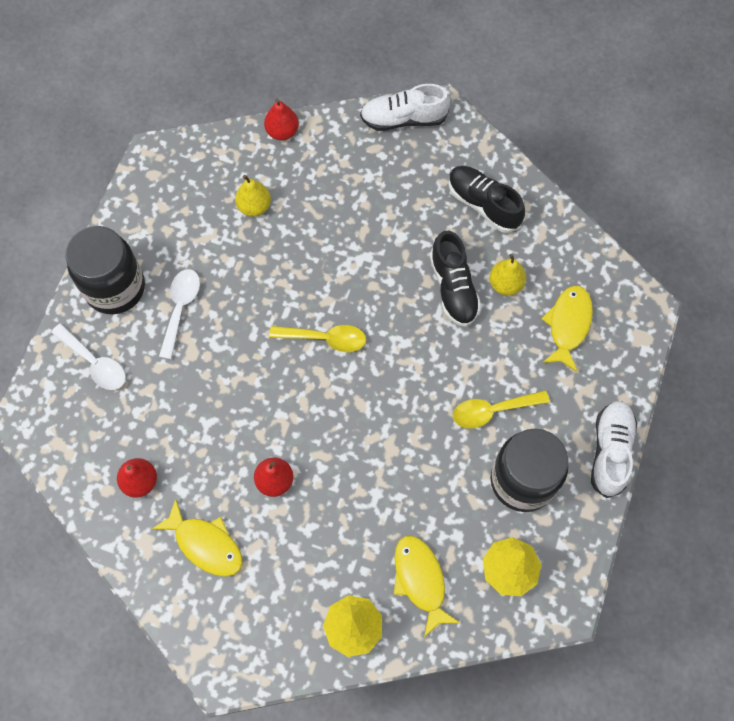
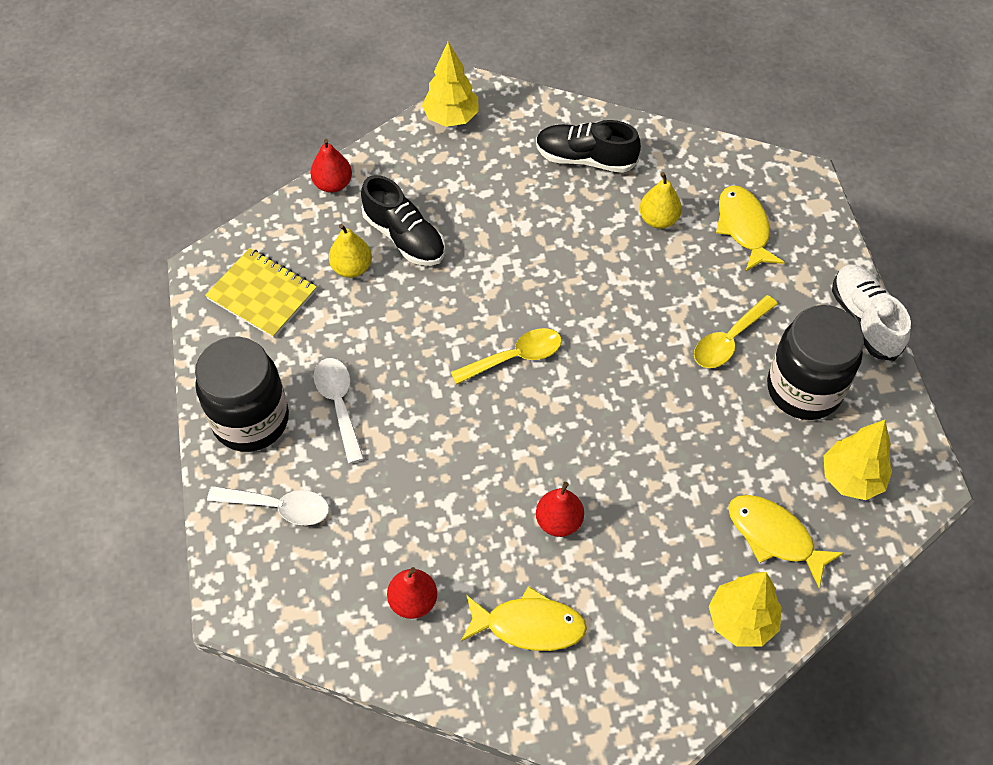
camera: 30 degrees left, 10 degrees down
(179, 195) = (262, 295): none -> yellow notebook
(403, 119) = (451, 118): white shoe -> yellow tree
(453, 288) = (610, 247): black shoe -> black shoe (404, 237)

